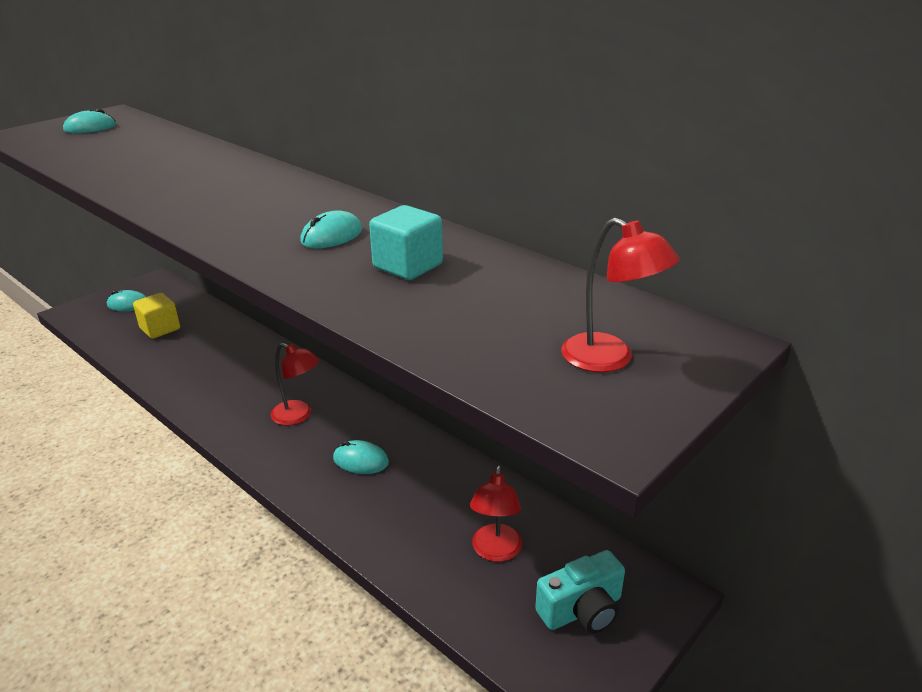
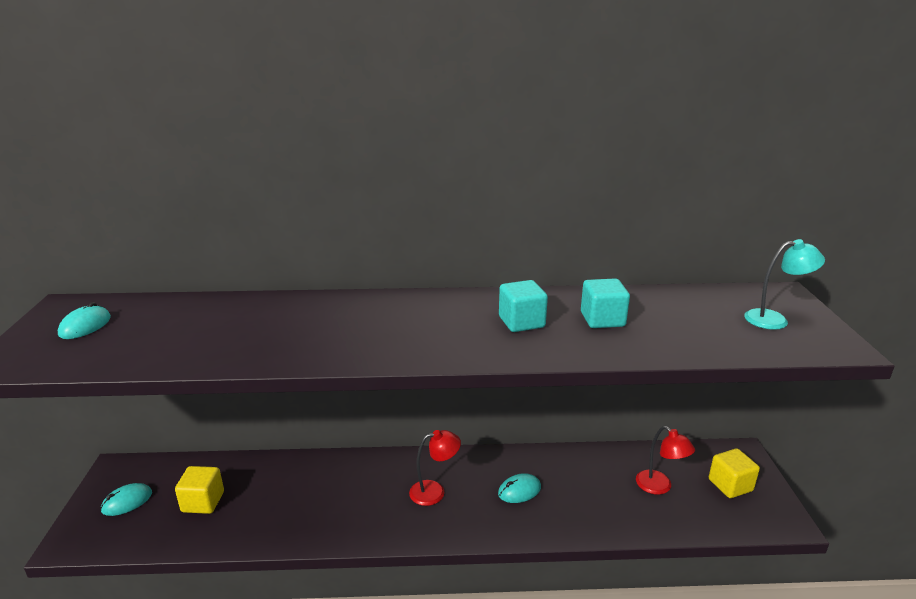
camera: 45 degrees left, 5 degrees down
(332, 236) = (521, 322): turquoise mouse -> turquoise cube
(582, 610) = (730, 485): turquoise camera -> yellow cube
(609, 359) = (774, 319): red lamp -> turquoise lamp

